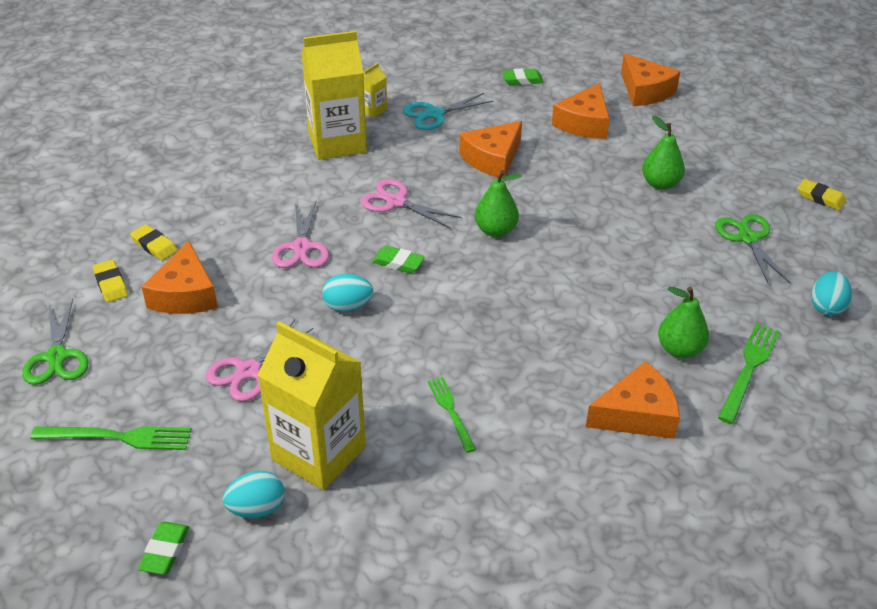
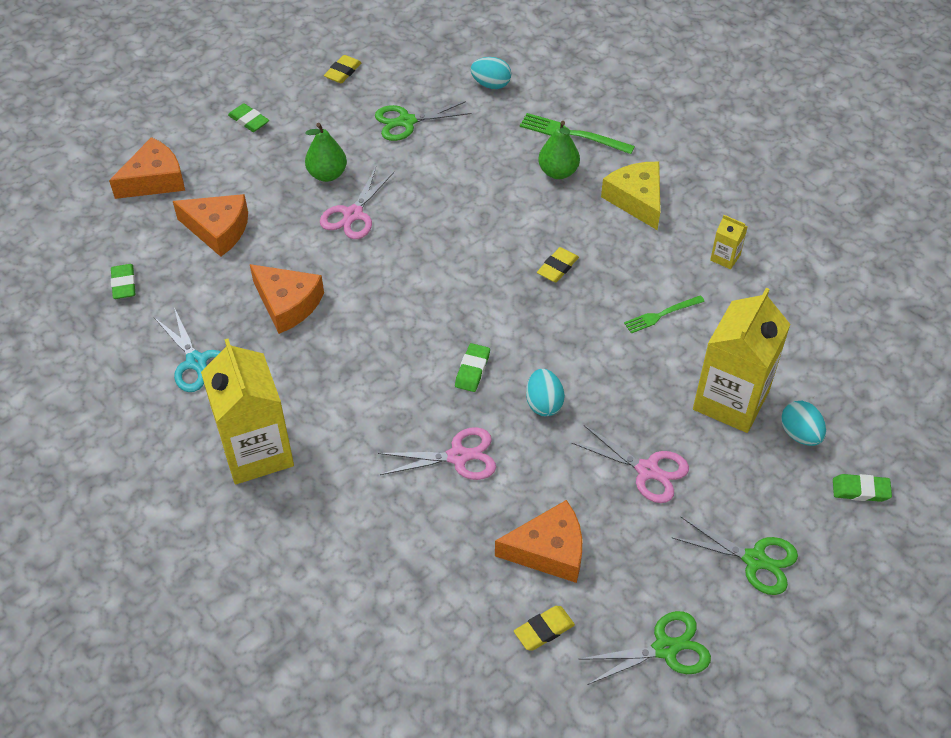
camera: 95 degrees left, 10 degrees up
(117, 437) = (755, 560): green fork -> green scissors
(154, 245) = (471, 602): yellow eraser -> yellow eraser (557, 267)
(373, 109) = (184, 424): yellow carton -> yellow carton (725, 257)
(396, 202) = (371, 382): pink scissors -> pink scissors (353, 214)
(495, 230) = (412, 296): green pear -> none
(637, 414) = (636, 200): orange cheese -> yellow cheese
(732, 139) = (249, 120): none -> green eraser

